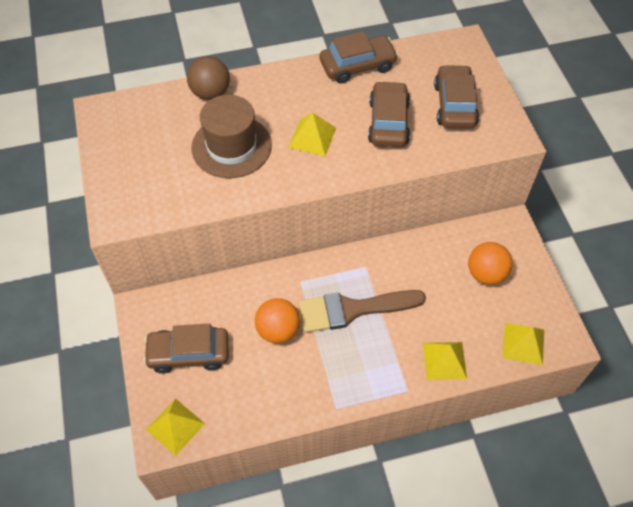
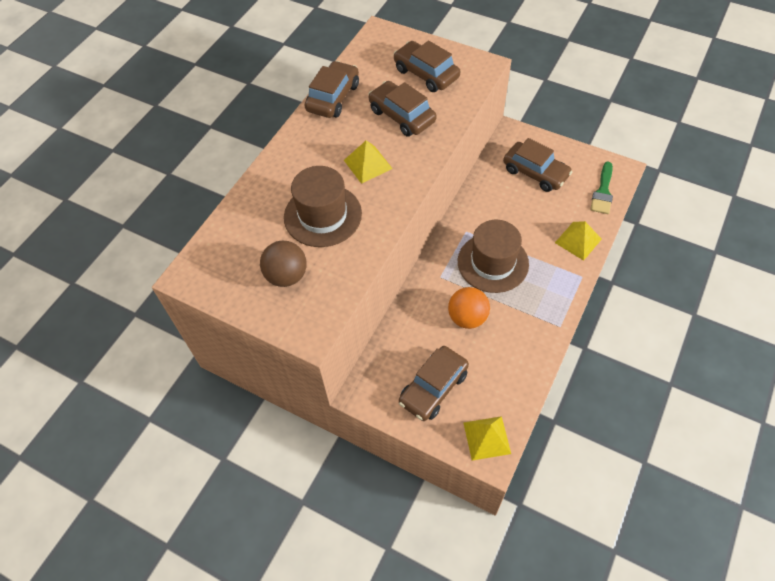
camera: 45 degrees left, 0 degrees up
(211, 93) = (256, 195): brown ball -> brown ball (286, 276)
(352, 310) = (493, 263): brown brush -> brown hat
(486, 274) = (535, 172): orange ball -> brown car
(523, 343) = (603, 192): yellow pyramid -> green brush

